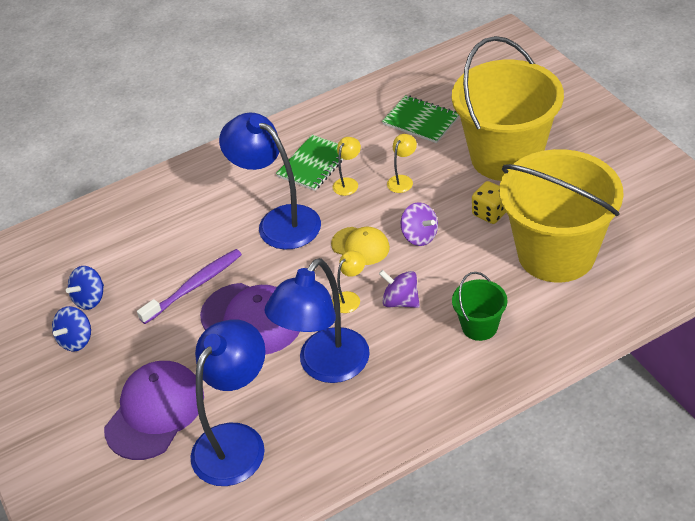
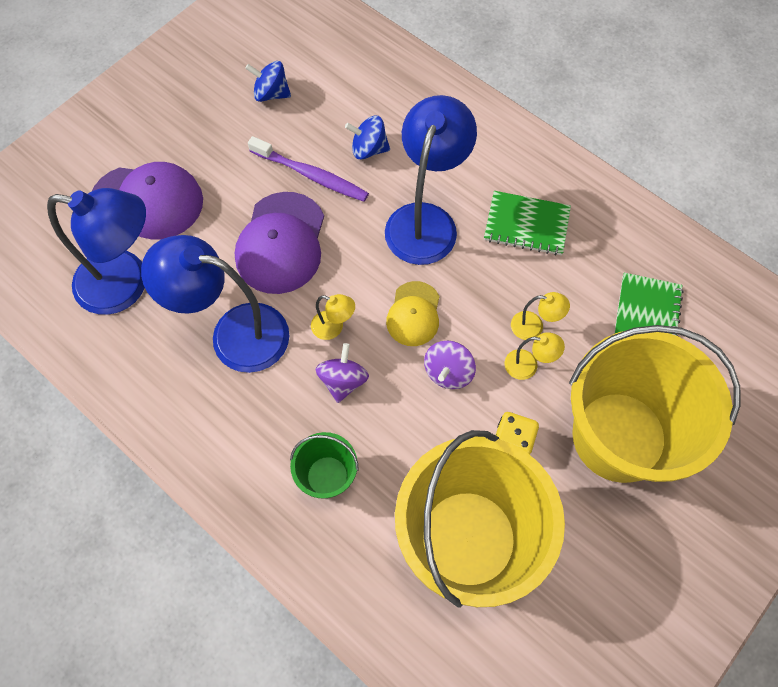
camera: 65 degrees right, 20 degrees up
(76, 340) = (218, 104): blue spinning top -> blue spinning top (368, 149)
(348, 183) = (509, 270): yellow lamp -> yellow lamp (528, 365)

